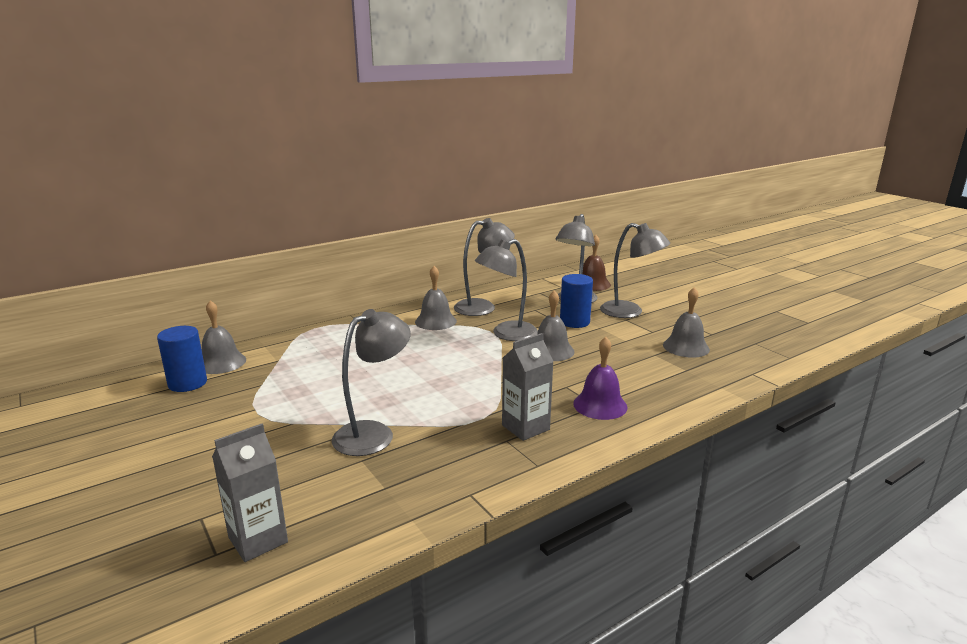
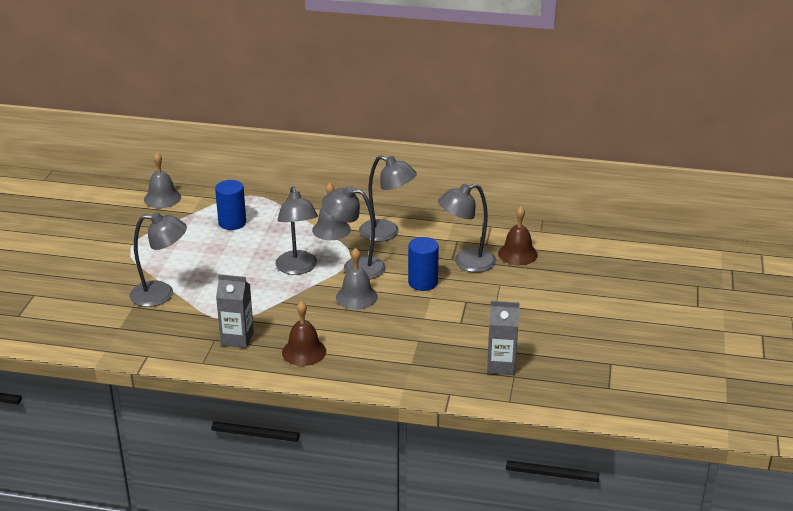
camera: 45 degrees right, 10 degrees up
(187, 383) = (127, 206): blue cylinder -> blue cylinder (232, 223)
(258, 540) = (39, 319): grey carton -> grey carton (501, 365)
(600, 405) = (304, 351): purple bell -> brown bell
(630, 312) = (484, 297): grey lamp -> grey lamp (298, 268)
(686, 347) = (453, 348): grey bell -> none

